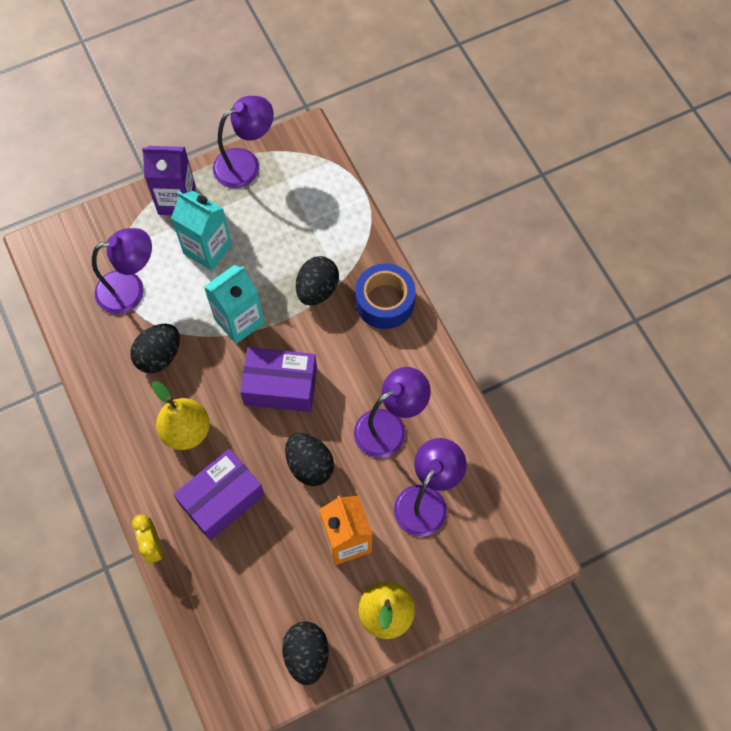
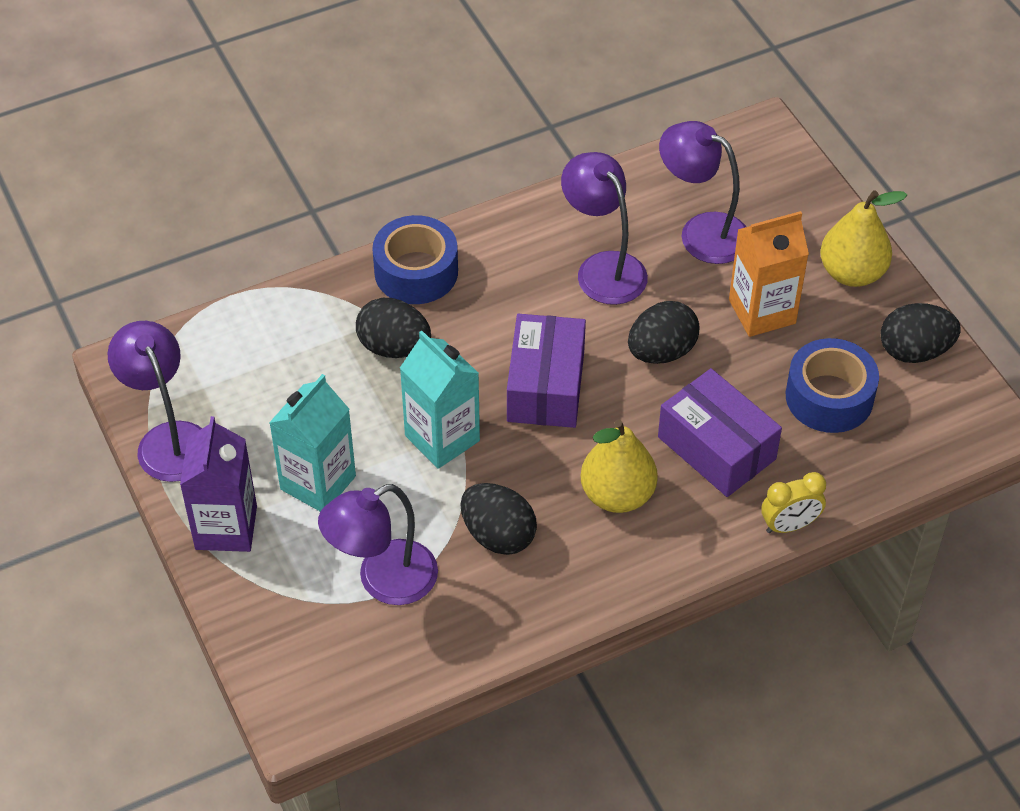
camera: 90 degrees left, 15 degrees down
(130, 289) = (383, 580): purple lamp -> purple lamp turned 105 degrees counterclockwise
(264, 584) = (829, 397): none -> blue tape

